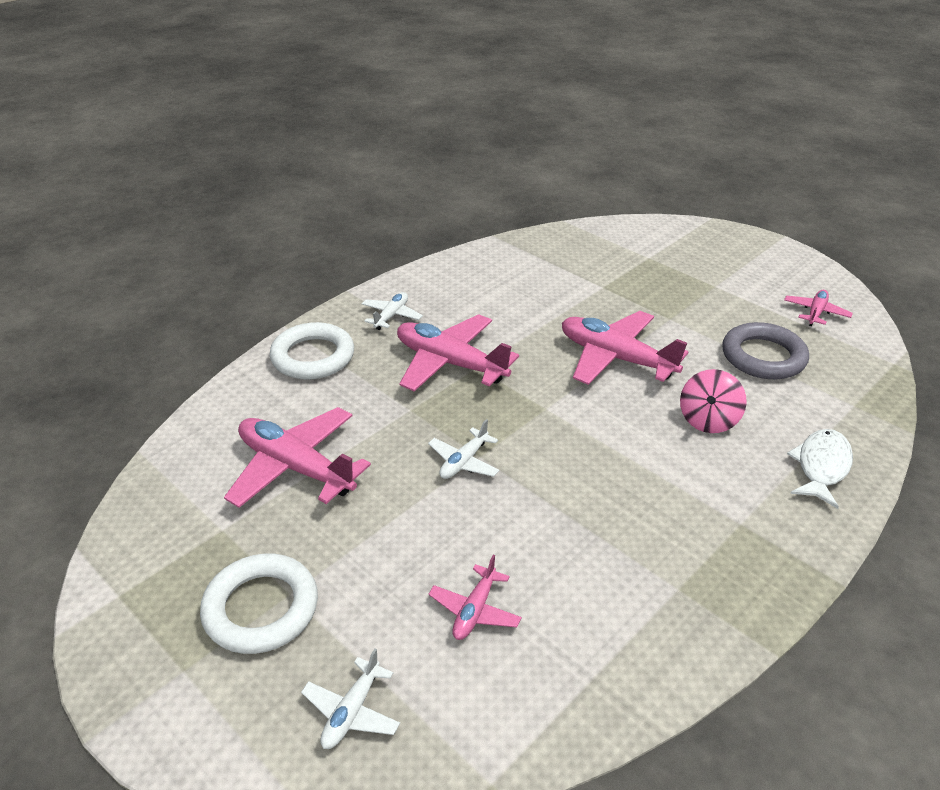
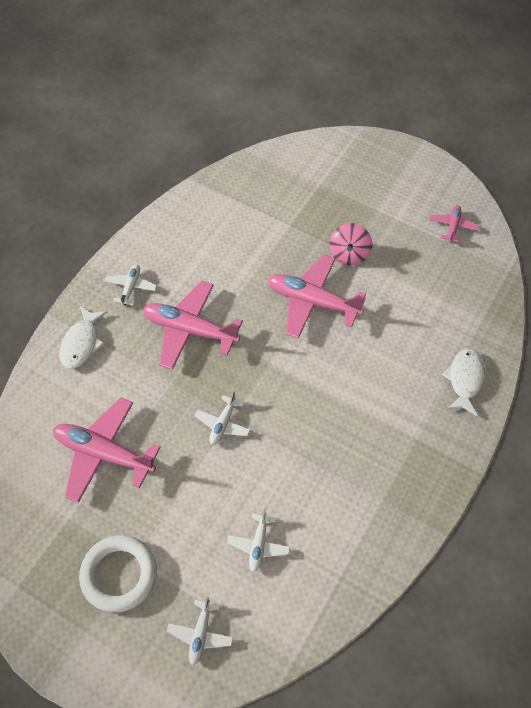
camera: 15 degrees left, 20 degrees up
(313, 357) = (81, 343): white ring -> white fish
(475, 610) = (258, 545): pink plane -> white plane
(708, 420) = (386, 351): pink spinning top -> pink spinning top (349, 254)
(763, 357) = (418, 281): grey ring -> none

